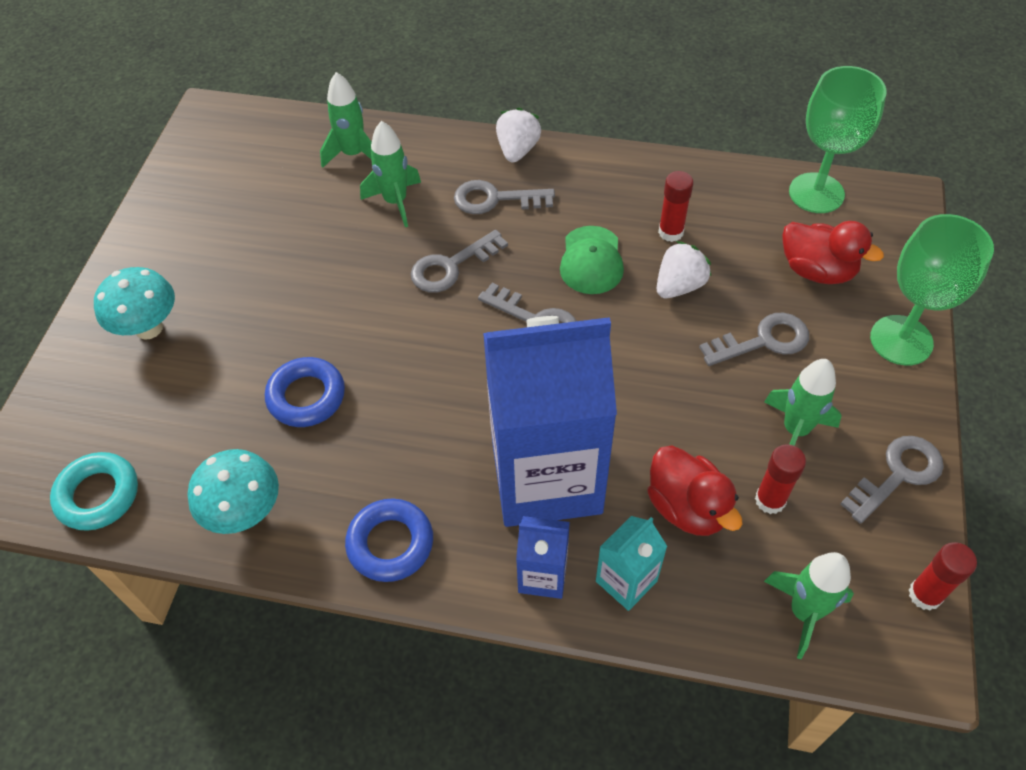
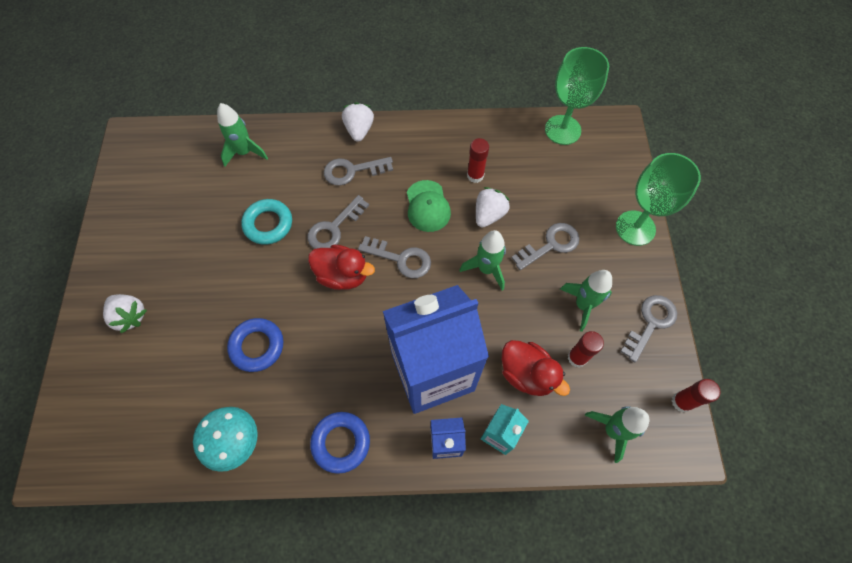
camera: 15 degrees left, 10 degrees up
(98, 495) = (127, 452): turquoise ring -> turquoise ring (268, 224)
(149, 328) = (130, 316): turquoise mushroom -> white strawberry
(395, 202) = (283, 185): green rocket -> green rocket (486, 269)
(817, 270) = (574, 187): red duck -> red duck (343, 275)

